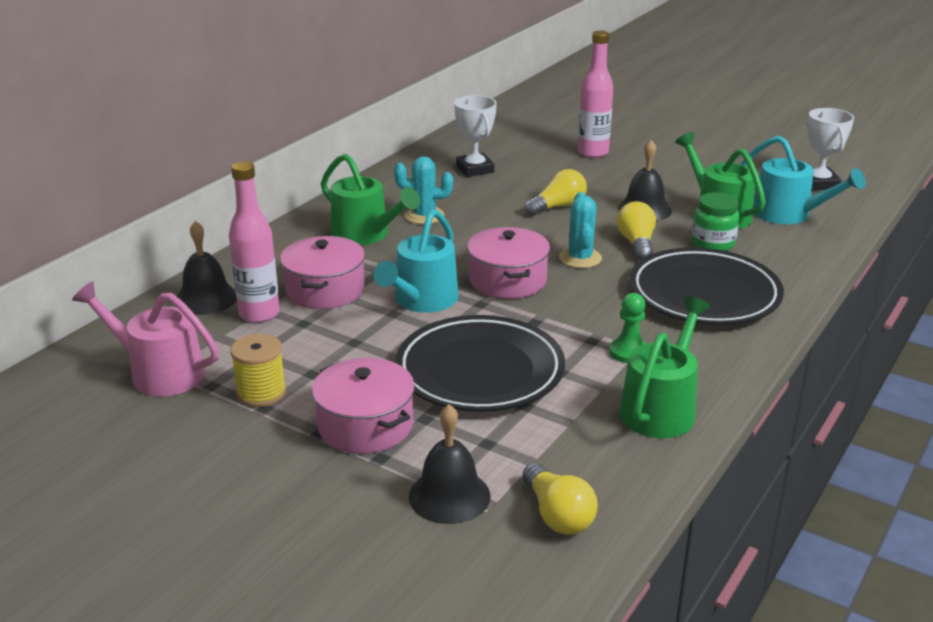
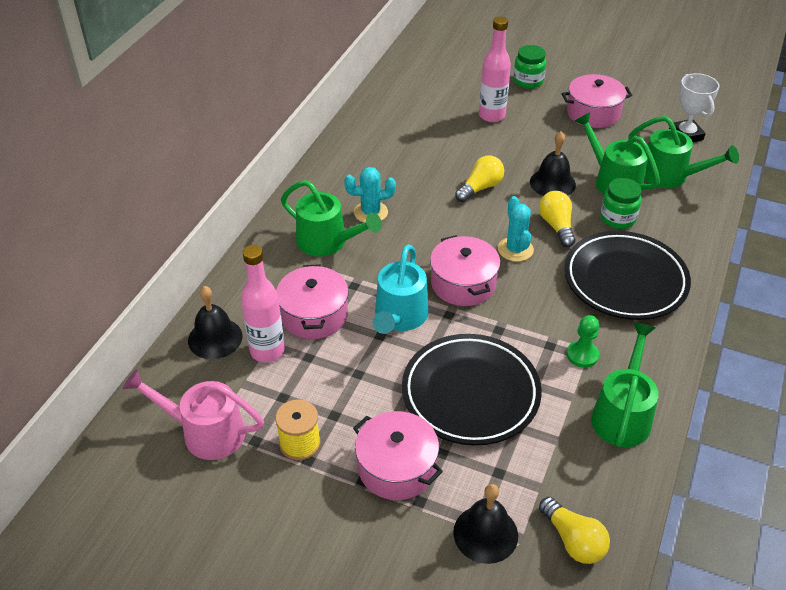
camera: 10 degrees left, 15 degrees up
(475, 169) = (397, 148): white trophy -> none
(645, 130) = (528, 81): none -> green jar
(712, 159) = (593, 113): none -> pink pot
(789, 215) = (670, 176): turquoise watering can -> green watering can

